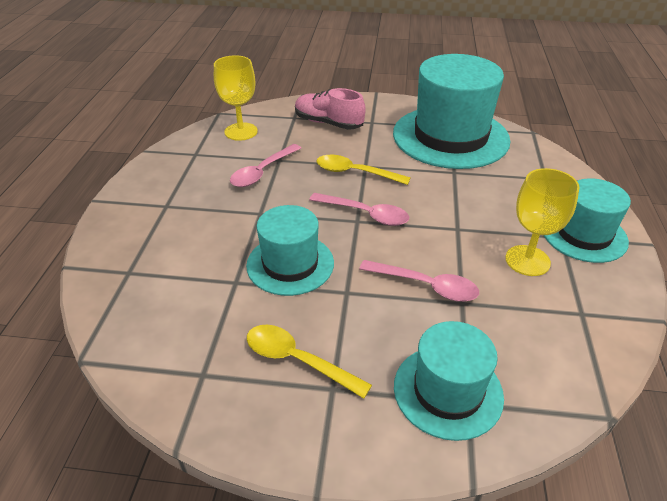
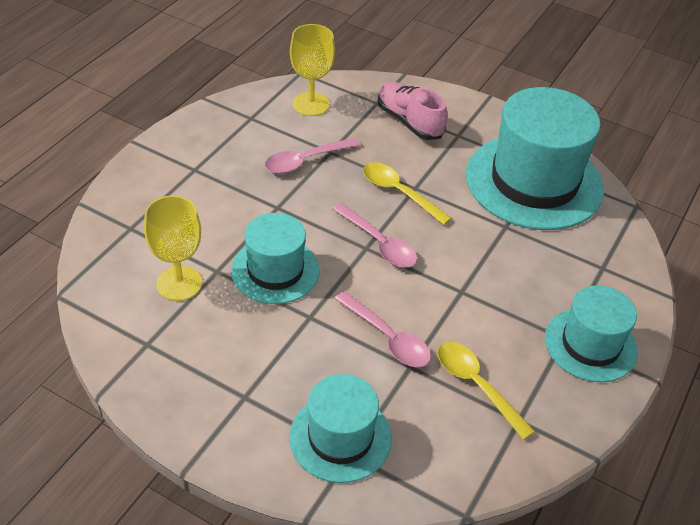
camera: 20 degrees right, 5 degrees up
(298, 360) = (230, 362): yellow spoon -> yellow spoon (477, 386)
(527, 260) = (507, 350): yellow goblet -> yellow goblet (179, 283)

